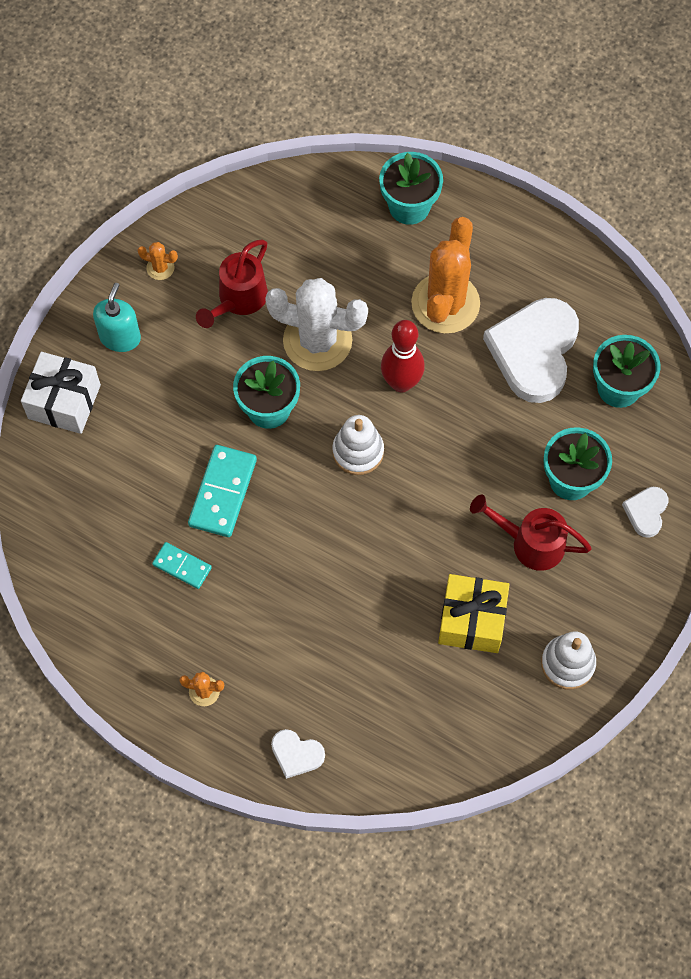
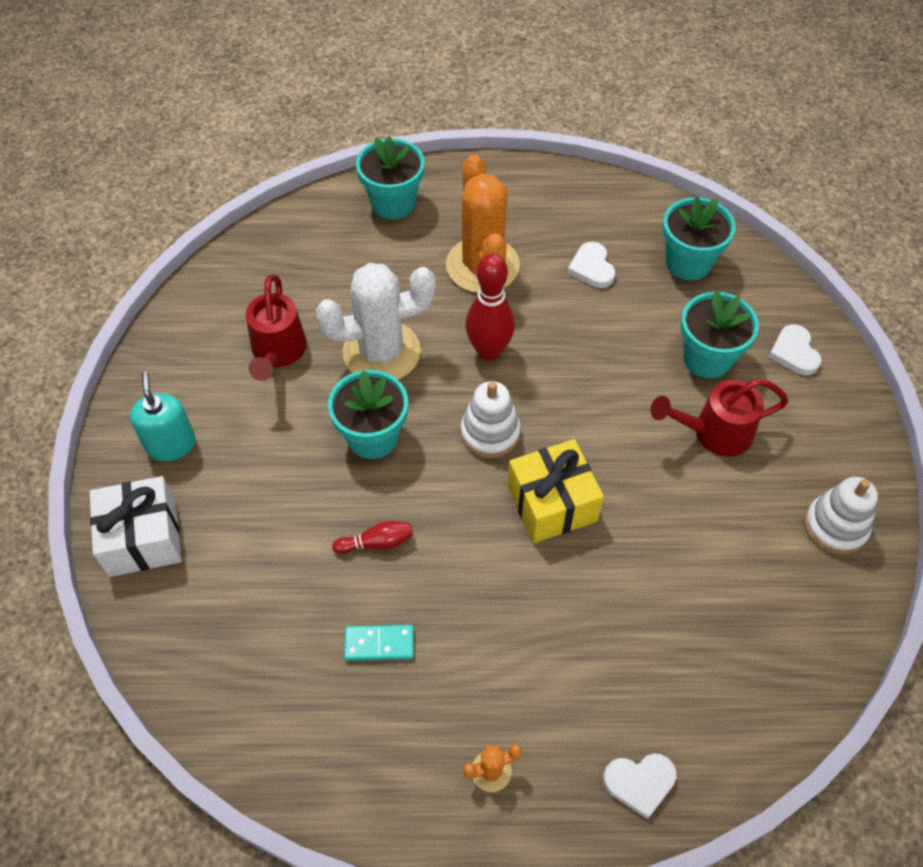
camera: 30 degrees left, 10 degrees down
(160, 268) = (177, 360): orange cactus -> none
(223, 492) = (376, 543): turquoise domino -> red bowling pin
(472, 620) = (715, 535): yellow gift -> yellow gift (552, 503)
(534, 351) = (592, 268): white heart -> white heart, size x0.46

